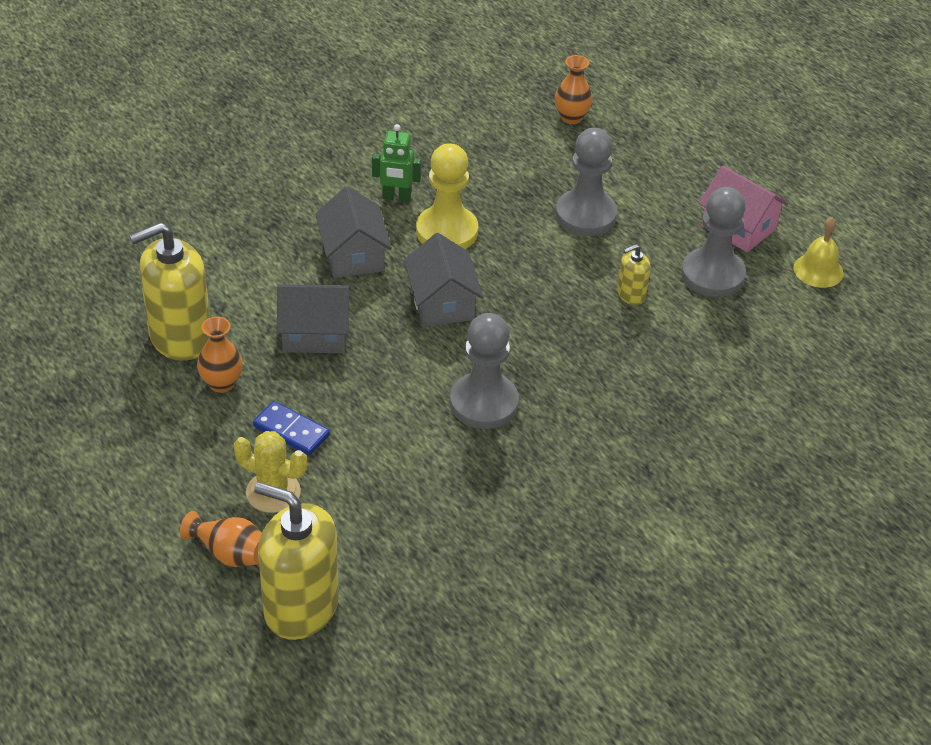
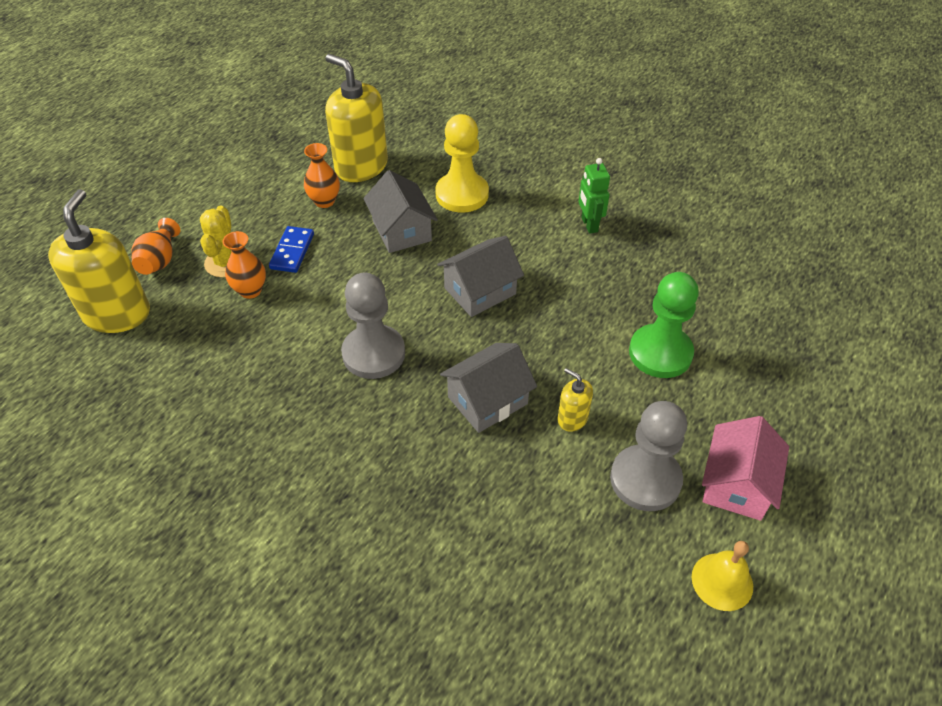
camera: 70 degrees right, 5 degrees up
(353, 255) = (503, 222): grey house -> grey house (487, 400)
(447, 231) = (569, 267): yellow pawn -> yellow pawn (462, 194)
(571, 117) = (791, 303): orange vase -> orange vase (250, 290)
(585, 215) = (660, 353): grey pawn -> green pawn

